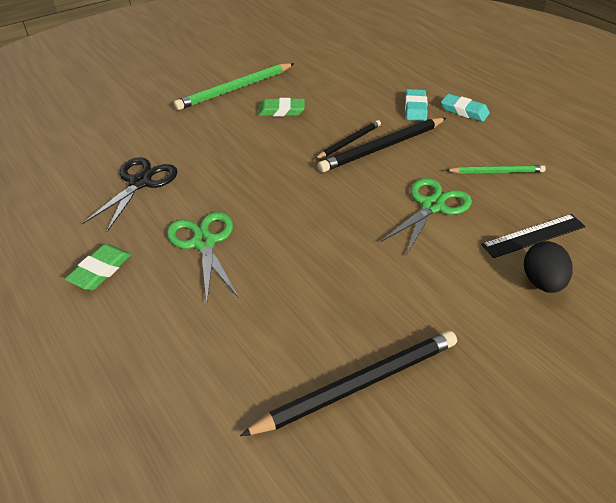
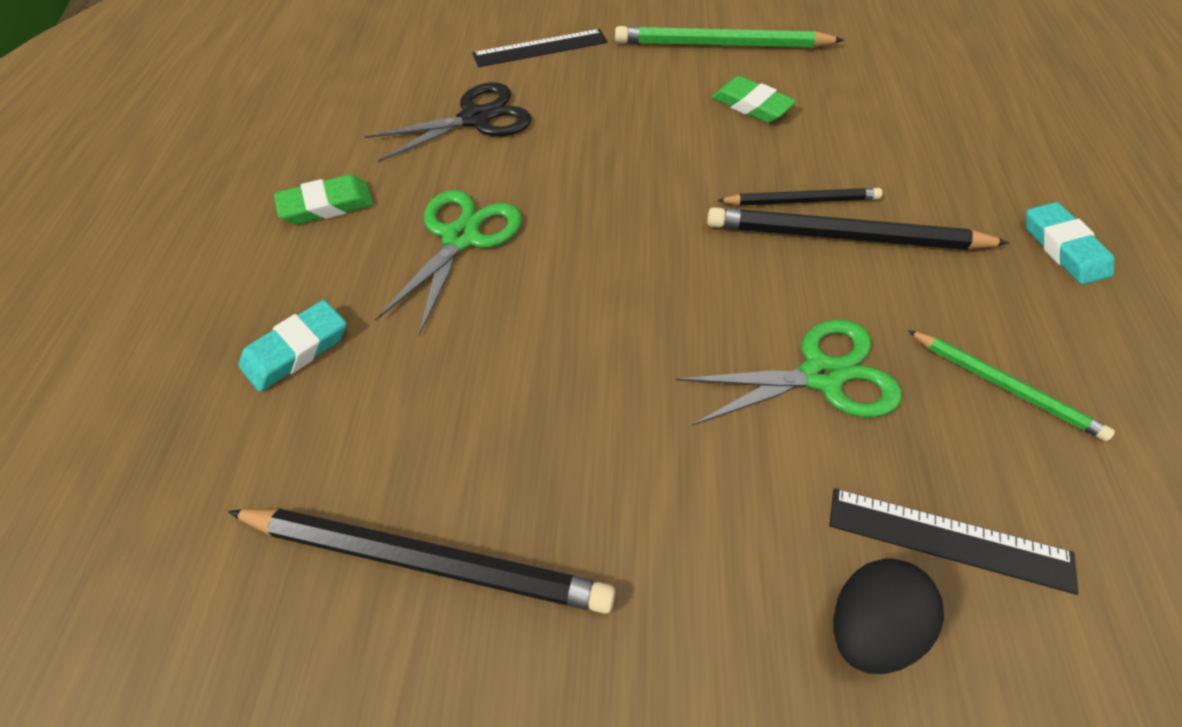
camera: 40 degrees right, 10 degrees up
(135, 131) = (540, 48): none -> black ruler
(415, 108) = (974, 200): turquoise eraser -> turquoise eraser (296, 350)

